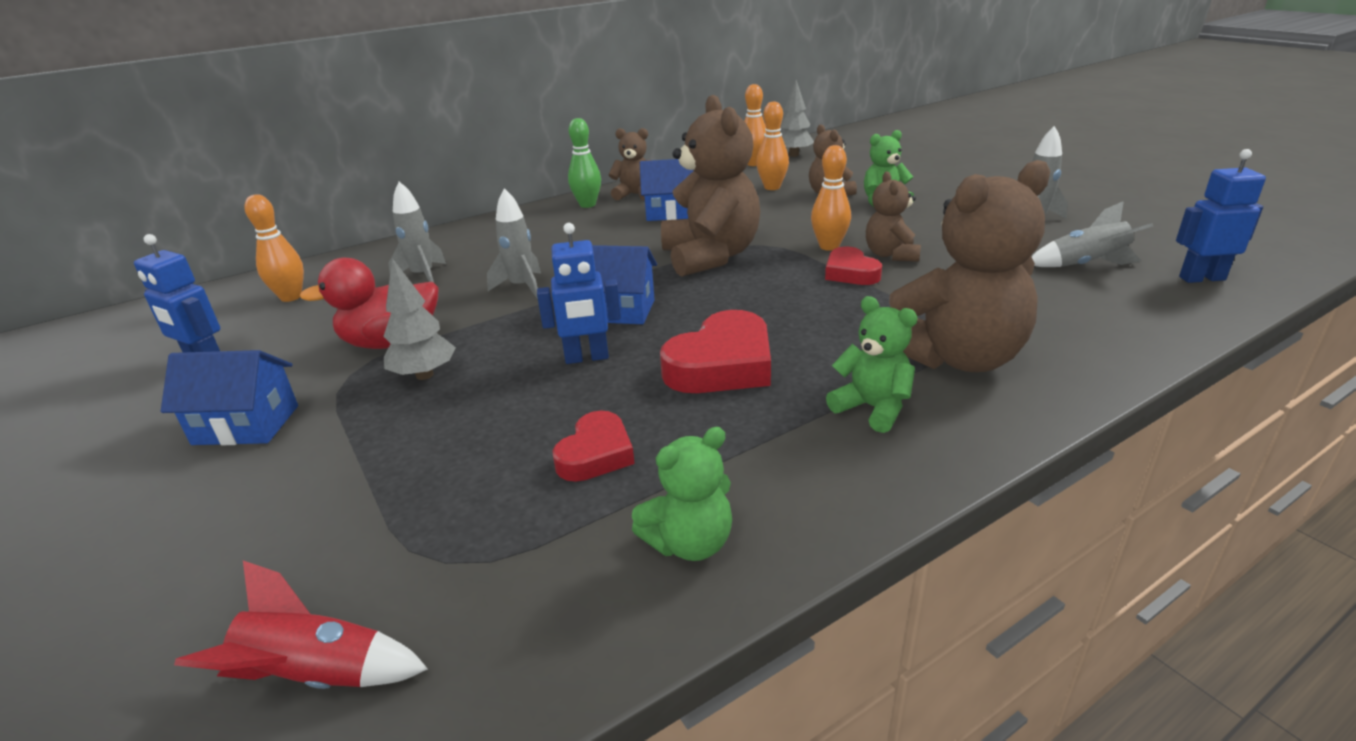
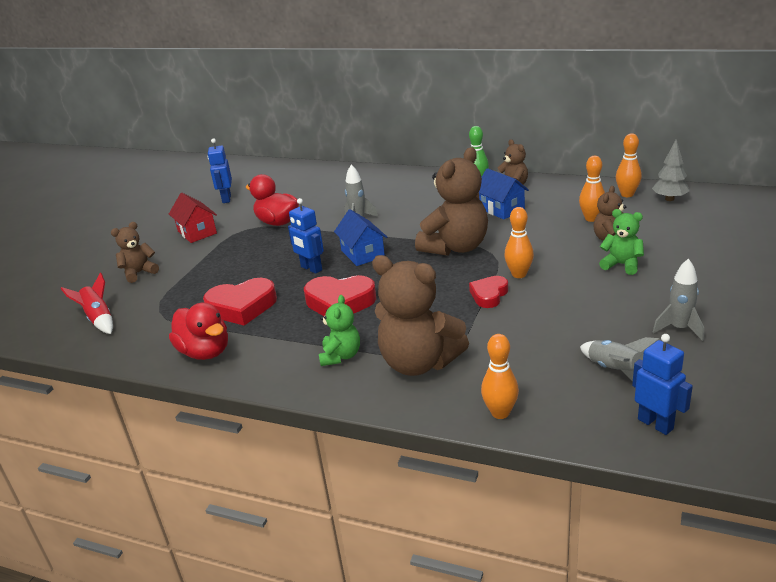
camera: 55 degrees right, 0 degrees up
(246, 425) = (197, 232): blue house -> red house
(291, 297) = (289, 180): orange bowling pin -> orange bowling pin (500, 413)
(423, 276) = (341, 193): grey rocket -> none
(424, 375) = (261, 243): grey tree -> none
(596, 454) = (242, 307): red heart -> red heart, size x1.64
(689, 543) = (205, 352): green teddy bear -> red duck
(891, 255) = (534, 298): brown teddy bear -> brown teddy bear (139, 273)

